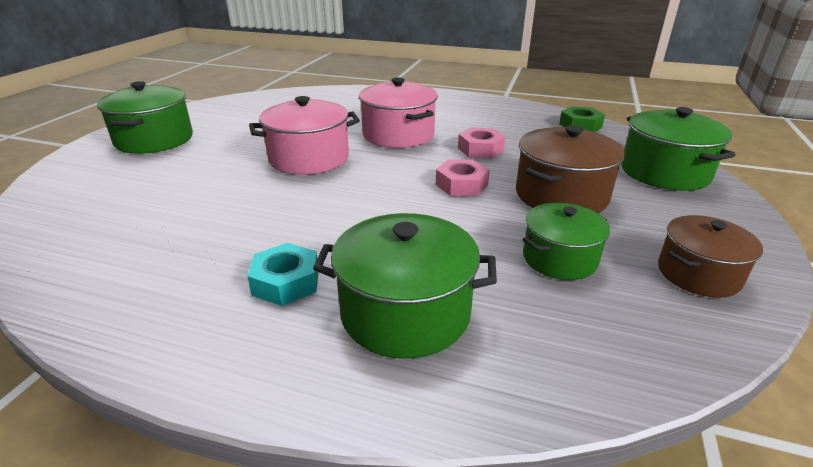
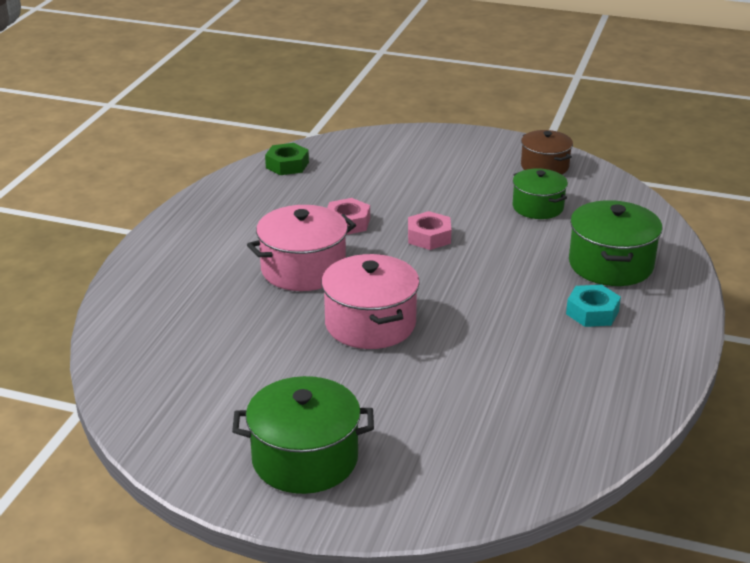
camera: 90 degrees left, 0 degrees up
(561, 195) = (445, 195): brown pot -> none
(664, 172) = (399, 147): green pot -> none

